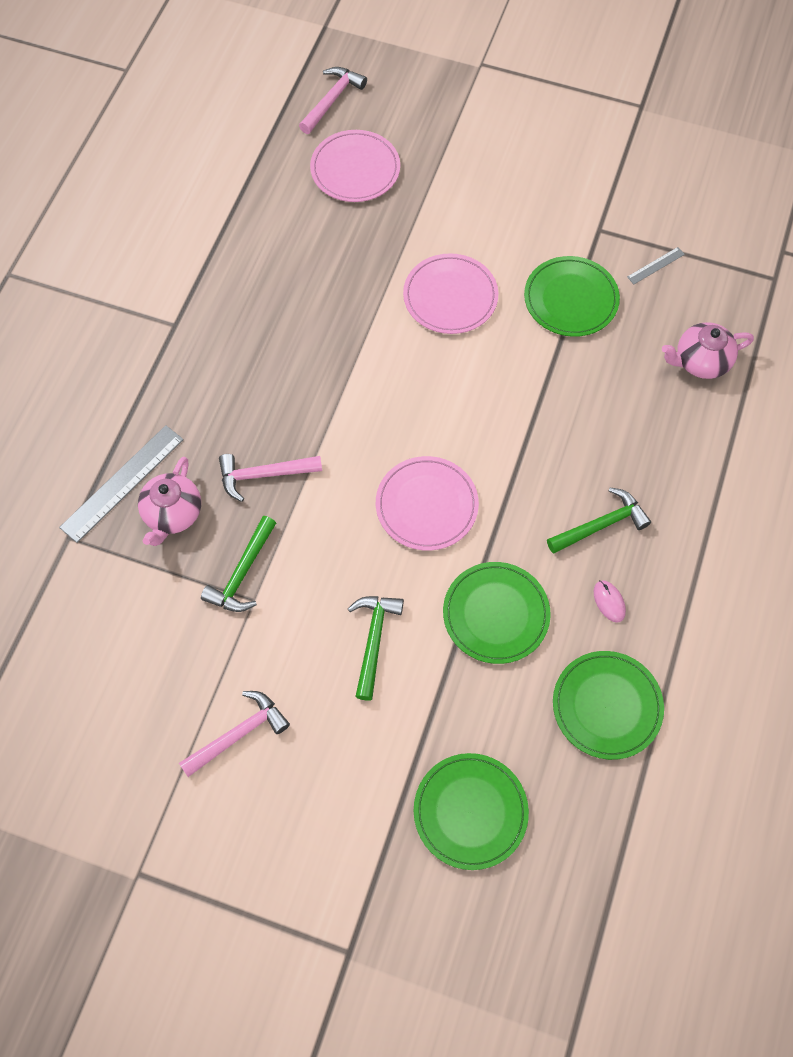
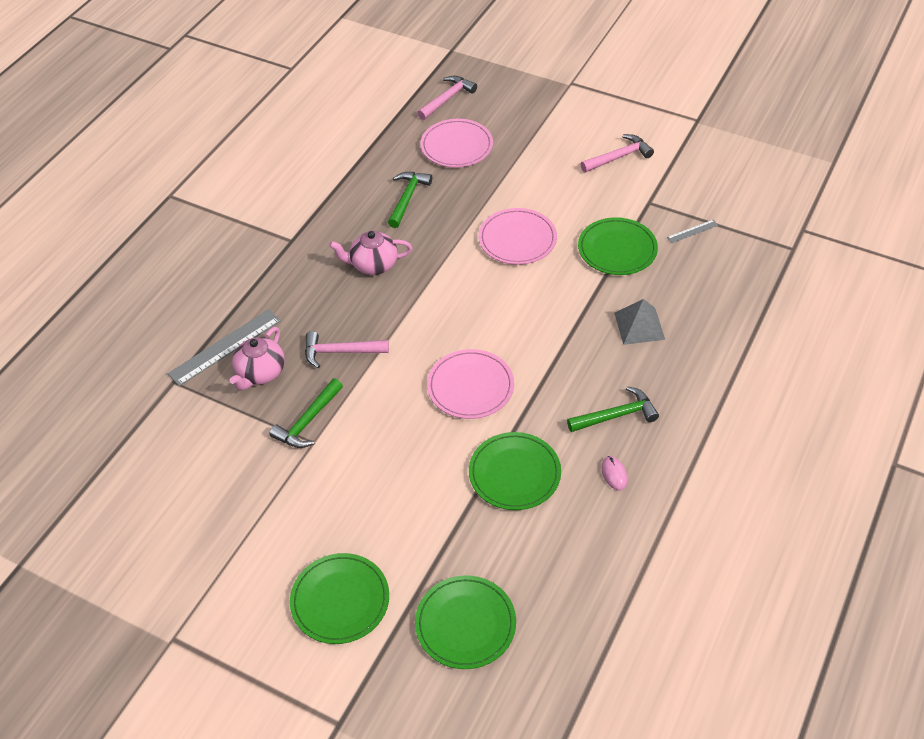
camera: 10 degrees right, 15 degrees down
(238, 734) = (279, 541): pink hammer -> pink hammer (619, 157)
(374, 640) = (407, 482): green hammer -> green hammer (407, 198)
(607, 706) = (599, 554): green plate -> green plate (340, 600)
(611, 402) = (639, 326): none -> grey pyramid
(700, 361) = (720, 303): pink teapot -> pink teapot (373, 265)

